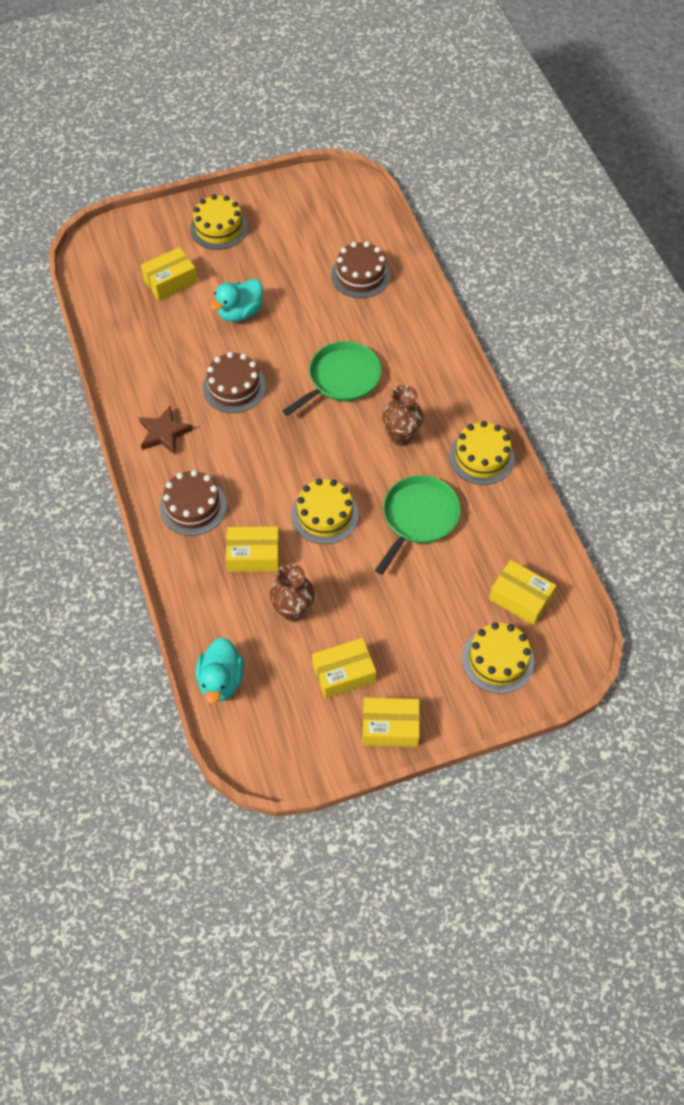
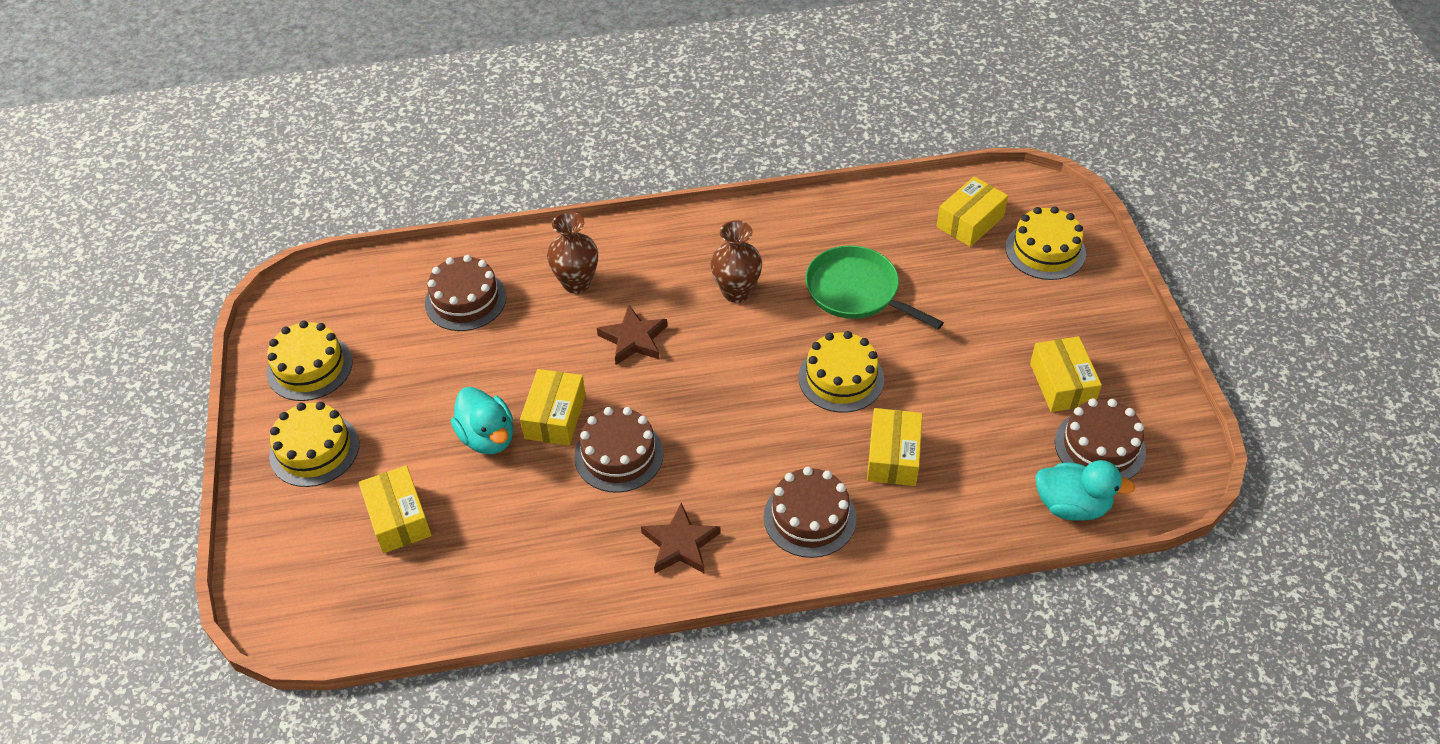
camera: 80 degrees left, 10 degrees down
(281, 701) = (1099, 447): none -> brown cake
(293, 610) = (976, 423): brown vase -> brown vase (576, 283)
(341, 379) = (634, 339): green pan -> brown star
(390, 727) = (1128, 350): yellow box -> yellow box (555, 416)
(481, 457) = (779, 225): yellow cake -> yellow cake (309, 367)

